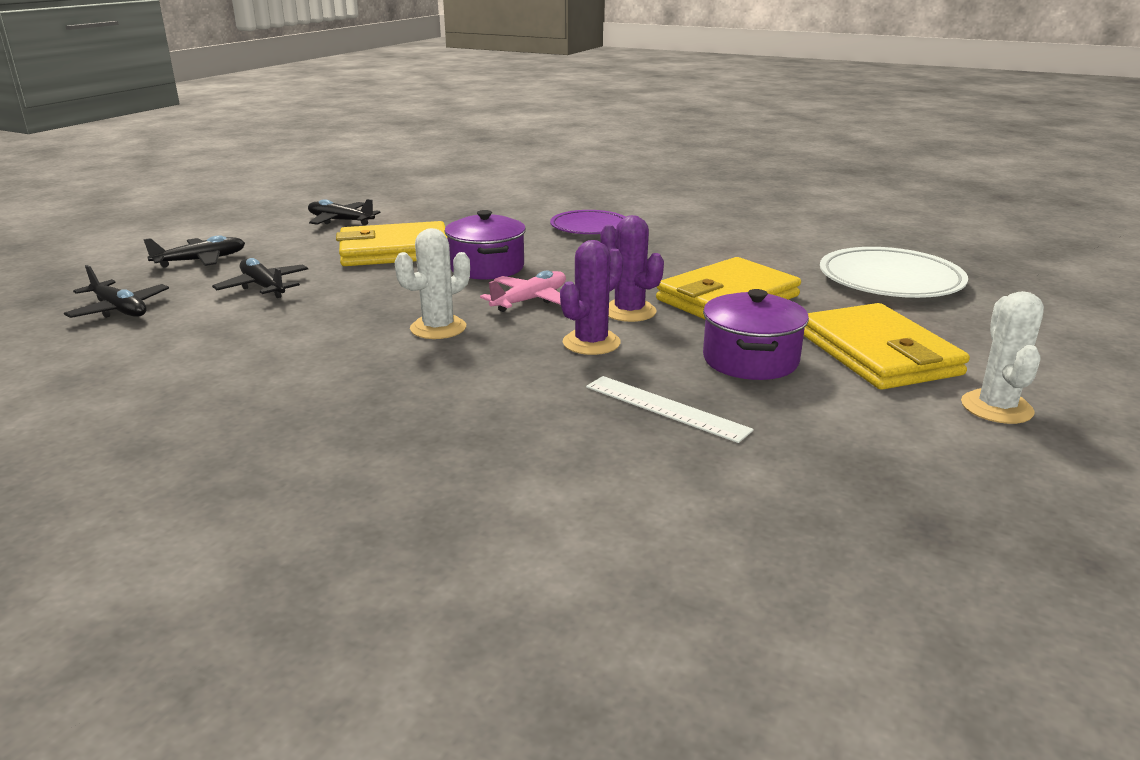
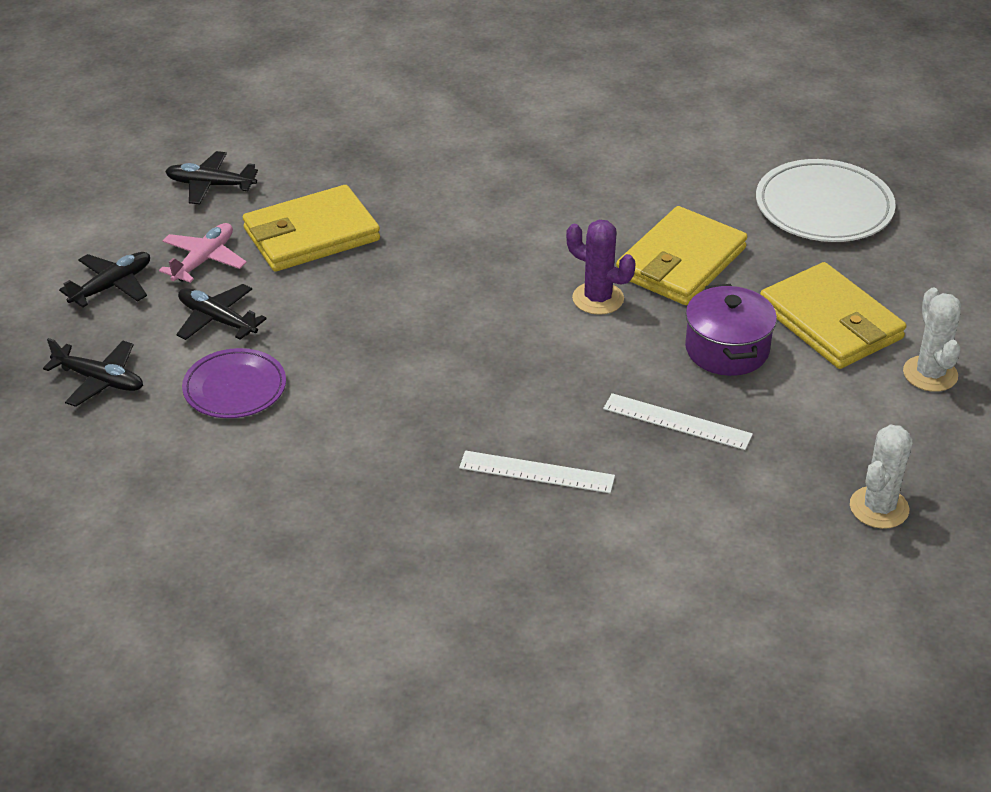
camera: 15 degrees left, 15 degrees up
(438, 328) = (433, 354): white cactus -> white cactus (879, 508)
(475, 428) = (536, 472): none -> white ruler
(487, 267) = (426, 249): purple pot -> none
(530, 300) = (497, 297): pink plane -> pink plane (204, 260)
(589, 227) = (496, 155): purple plate -> purple plate (235, 388)
(591, 343) = (582, 350): purple cactus -> none

